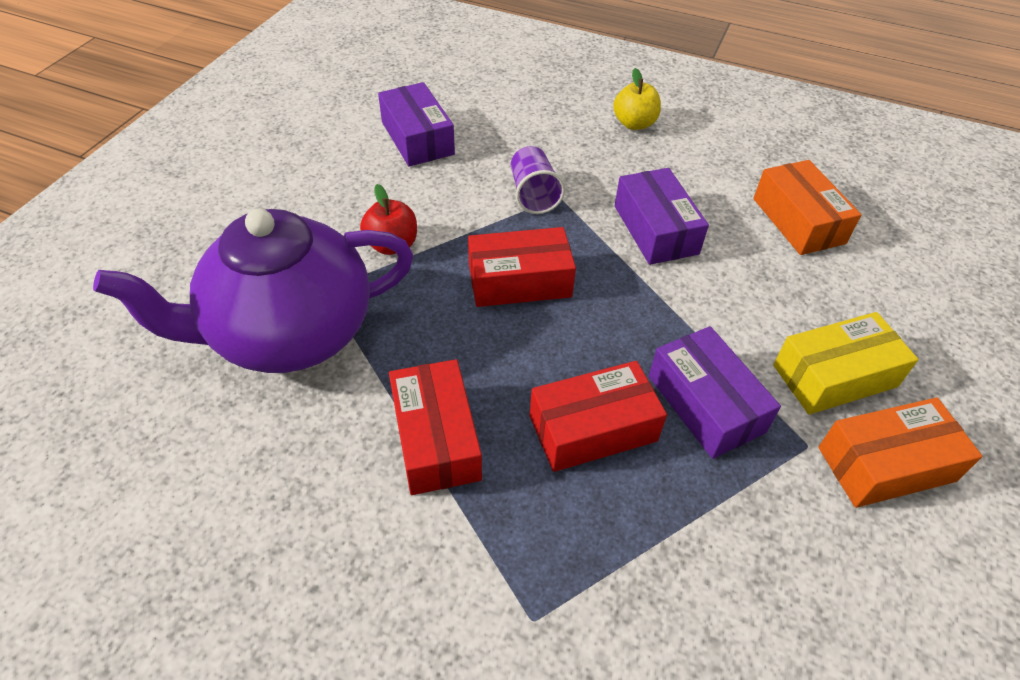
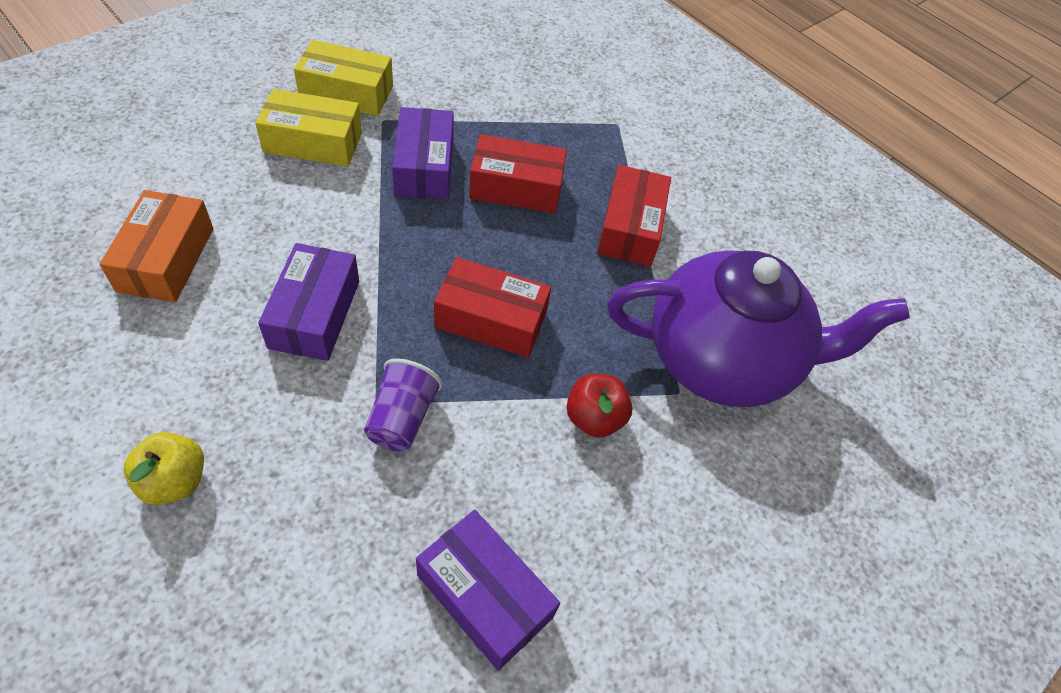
camera: 160 degrees left, 5 degrees up
(417, 138) = (485, 595): purple box -> purple box turned 45 degrees counterclockwise
(886, 464) = (347, 92): orange box -> yellow box

